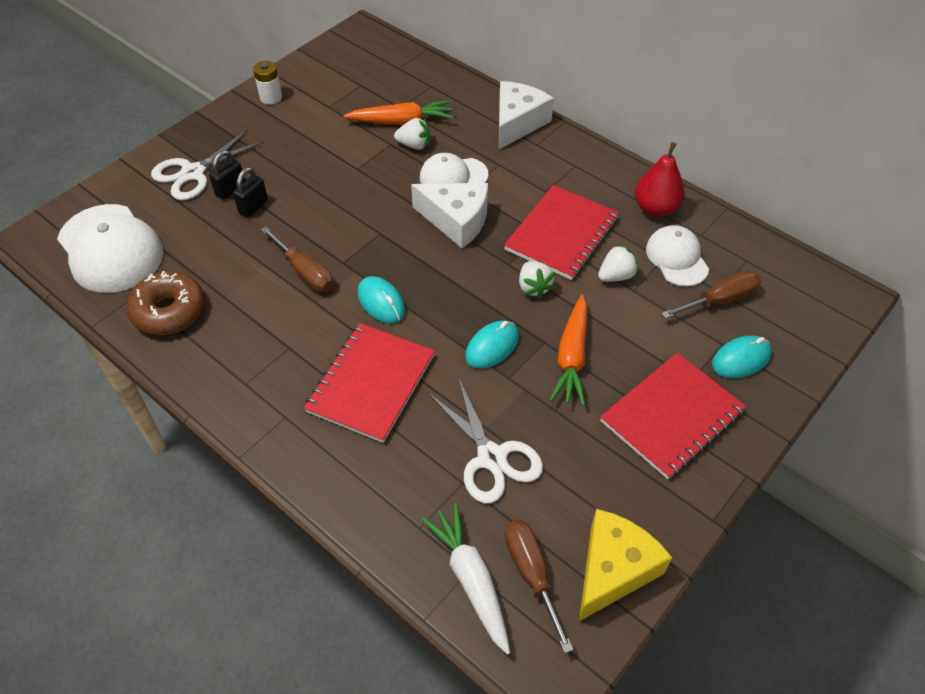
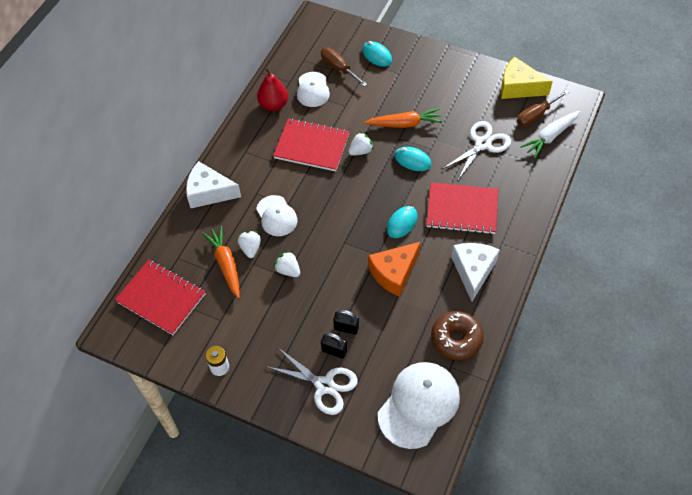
camera: 105 degrees left, 5 degrees up
(305, 272) = (394, 273): brown screwdriver -> orange cheese
(456, 221) = (319, 203): white cheese -> white cheese (473, 271)
(616, 276) = (337, 115): white strawberry -> white strawberry (288, 270)
(671, 416) = (425, 78): red notebook -> red notebook (161, 298)
(677, 258) = (312, 90): white cap -> white cap turned 60 degrees counterclockwise

